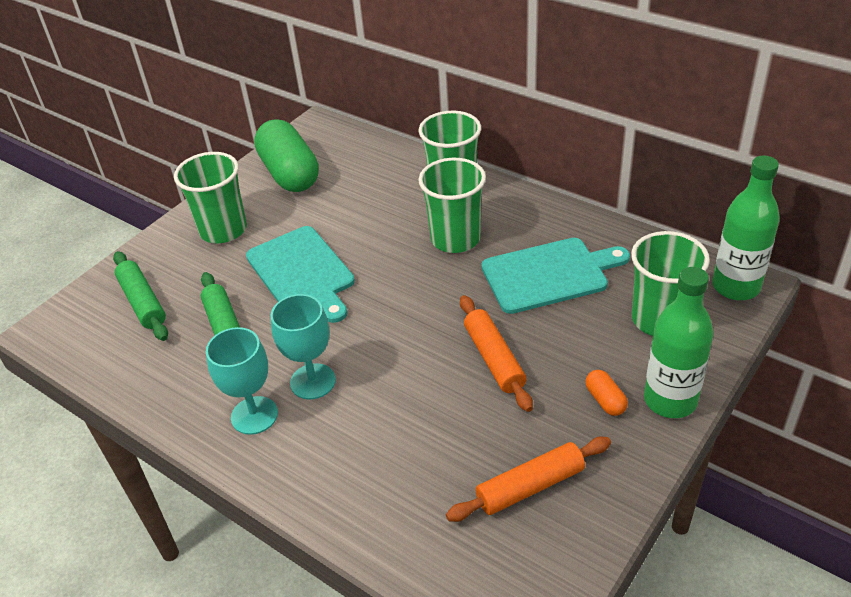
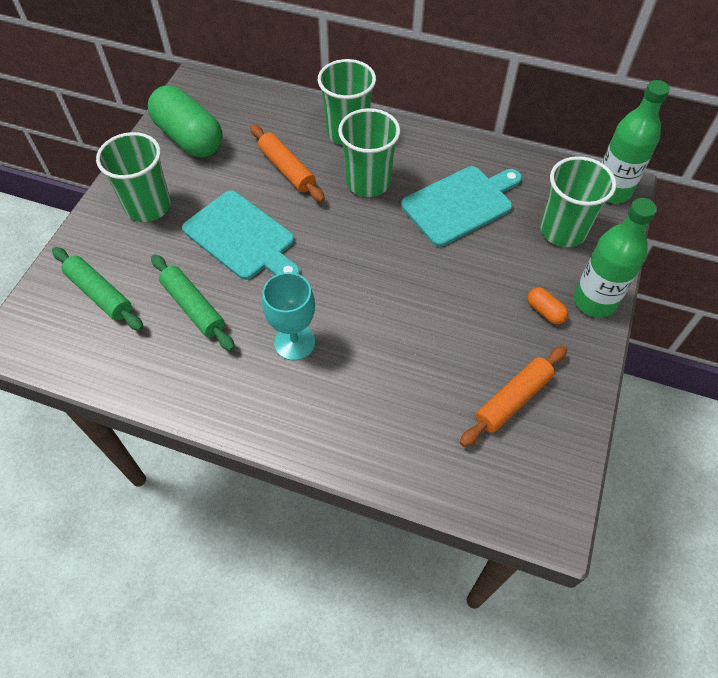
camera: 20 degrees left, 15 degrees up
(254, 415) = (254, 385): turquoise goblet -> none
(494, 359) = (443, 291): orange rolling pin -> orange rolling pin (287, 169)

